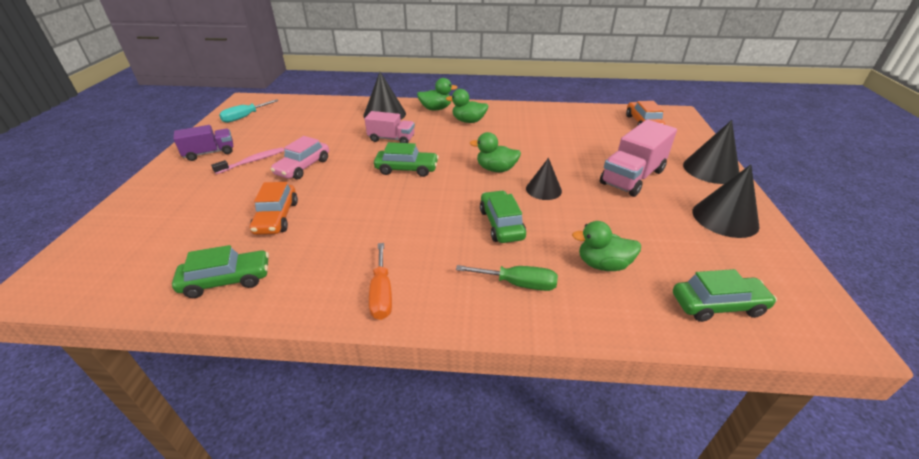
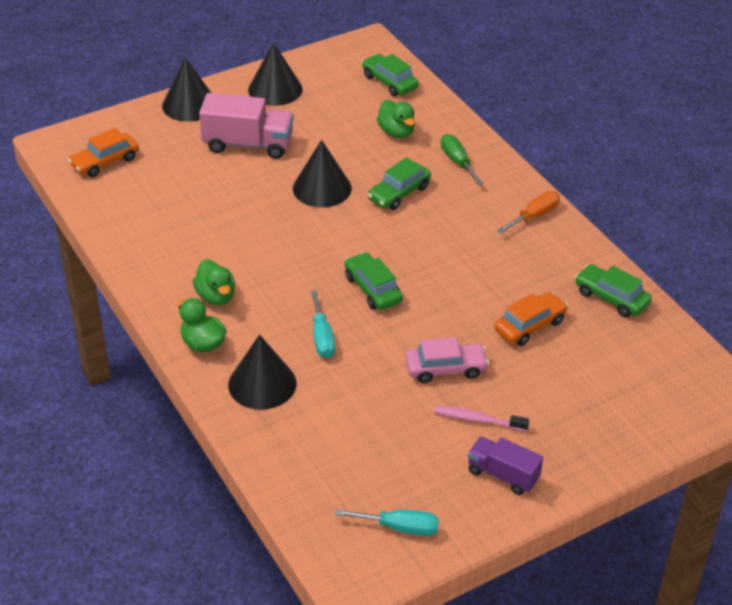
camera: 125 degrees left, 5 degrees up
(391, 139) = (322, 337): pink truck -> turquoise screwdriver
(496, 169) = (313, 229): green duck -> none
(543, 189) = (322, 188): black cone -> black cone, size x1.56

